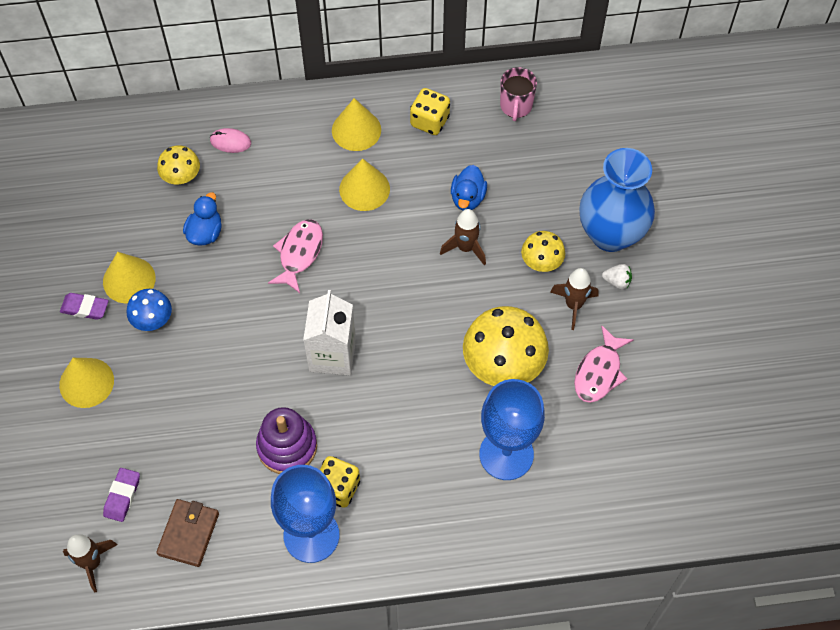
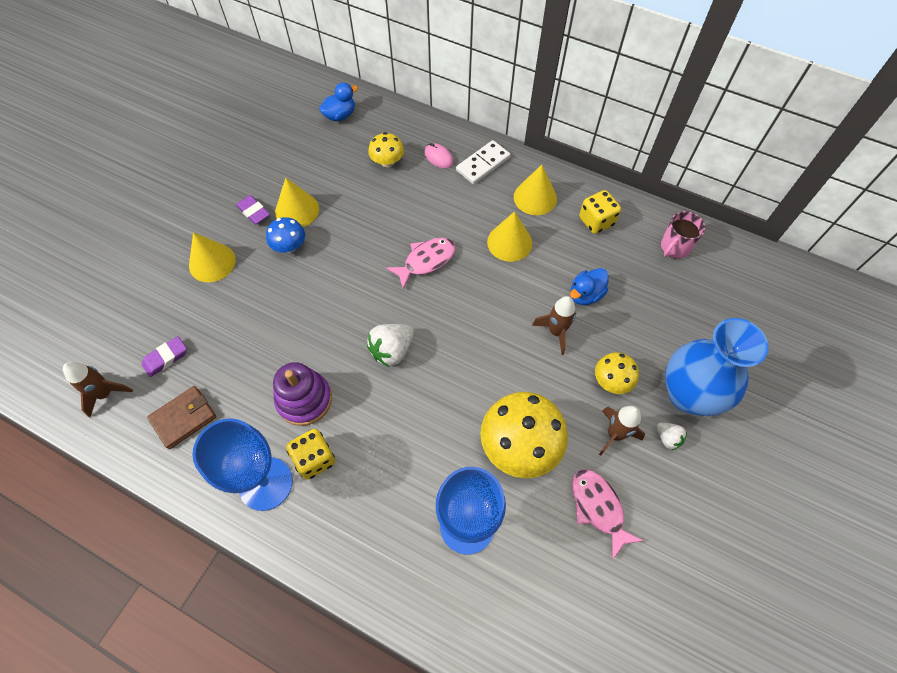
camera: 35 degrees right, 0 degrees up
(205, 233) = (372, 208): blue duck -> blue duck (340, 115)
(280, 124) = (483, 164): none -> white domino
(332, 354) = (392, 350): white carton -> white strawberry
(599, 372) = (598, 508): pink fish -> pink fish turned 90 degrees clockwise

